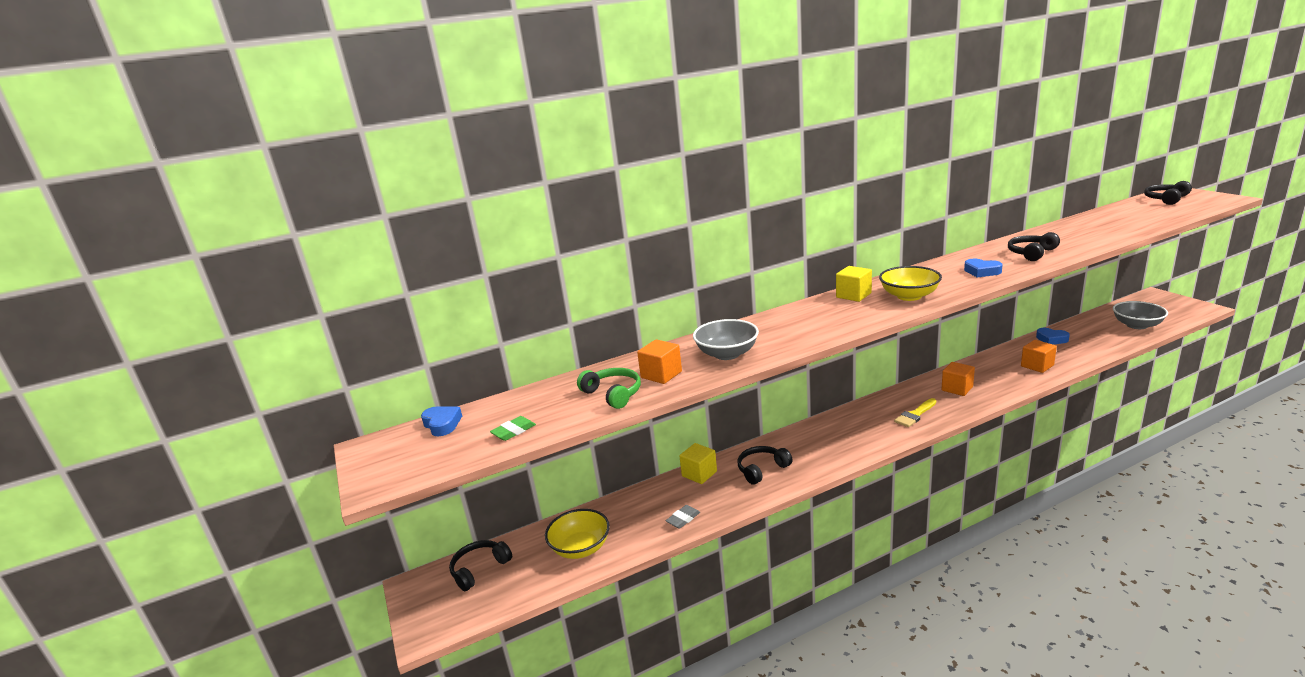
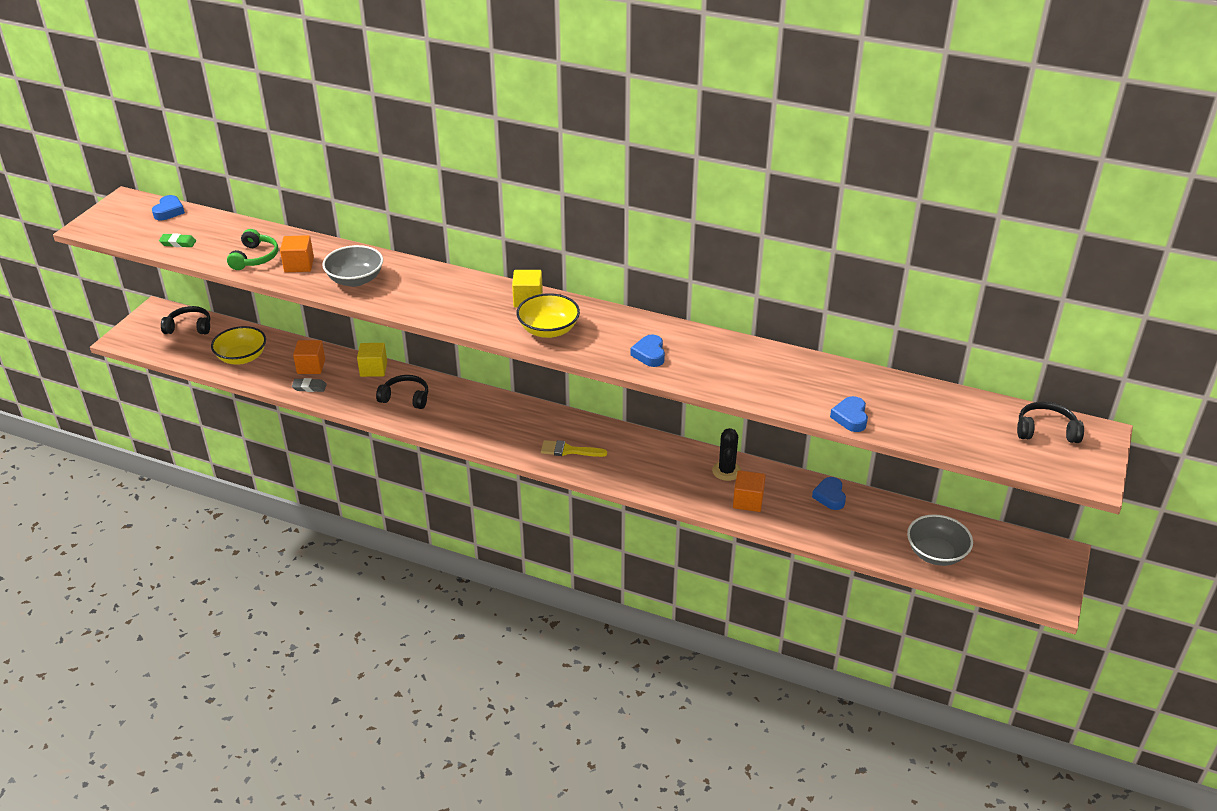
camera: 45 degrees right, 15 degrees up
(957, 388) = (645, 461): orange cube -> orange cube (311, 366)
(994, 363) = (726, 471): none -> black cactus
(1031, 253) = (734, 372): black headphones -> none
(1119, 235) = (850, 417): none -> blue heart

